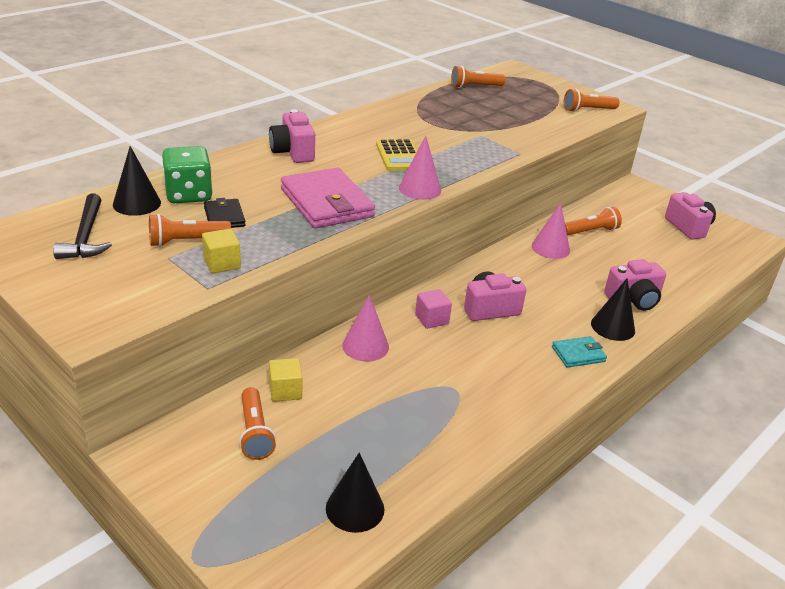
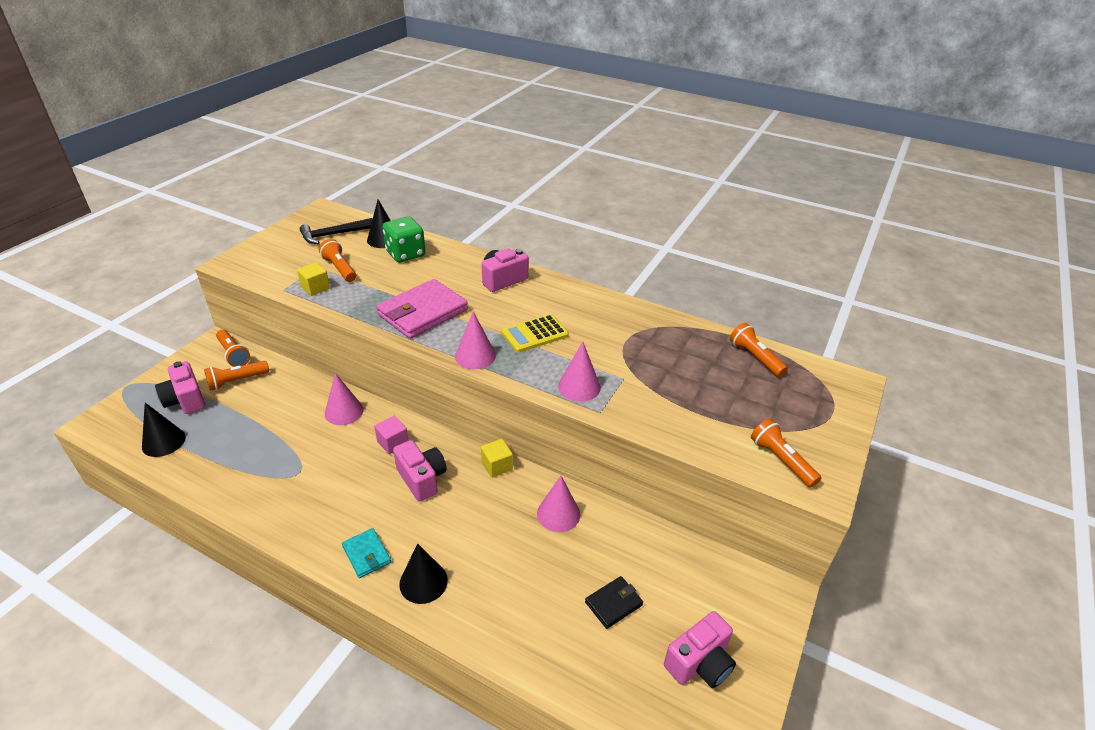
camera: 75 degrees right, 5 degrees up
(224, 217) = (380, 274): black wallet -> black wallet (613, 603)
(285, 391) = (282, 384): yellow cube -> yellow cube (497, 466)
(485, 154) = (579, 386): none -> pink cone
(590, 231) = (618, 548): orange flashlight -> orange flashlight (233, 354)
(633, 300) = (484, 600): pink camera -> pink camera (185, 400)

